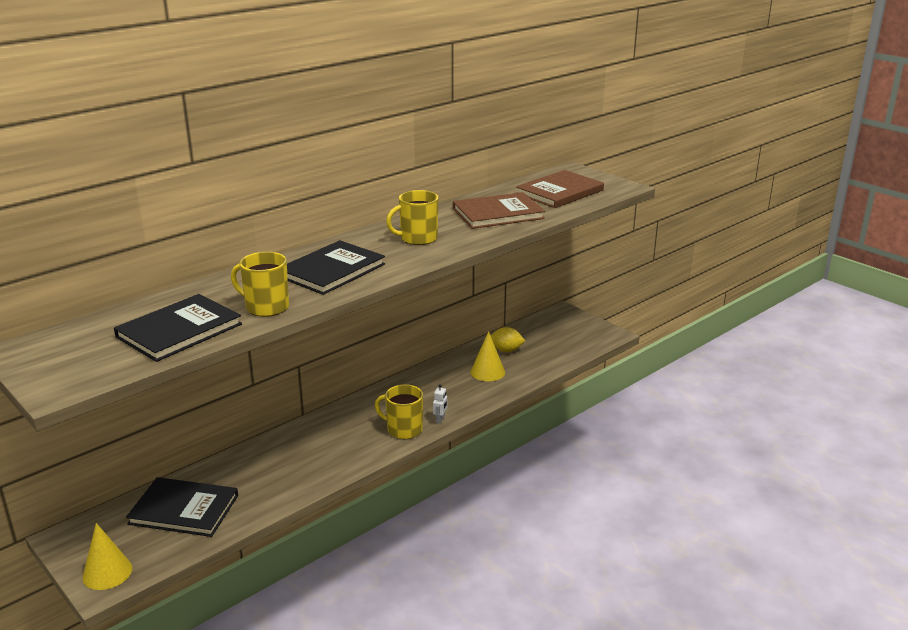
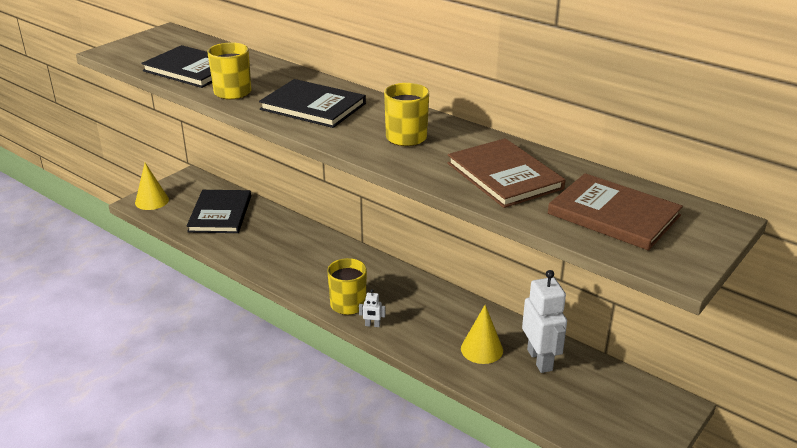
camera: 80 degrees right, 5 degrees up
(506, 350) = (540, 360): yellow lemon -> white robot

